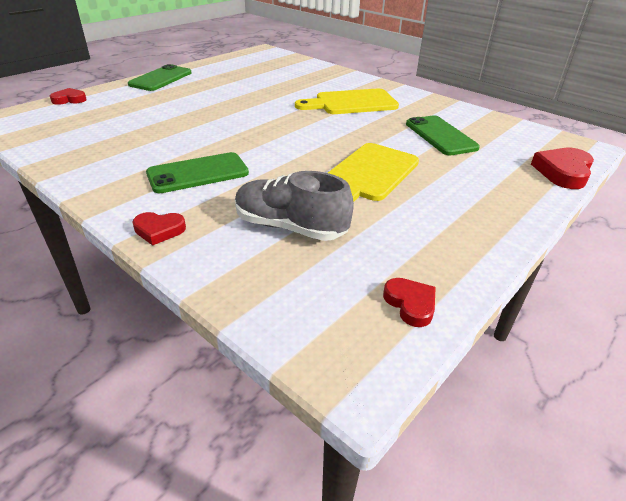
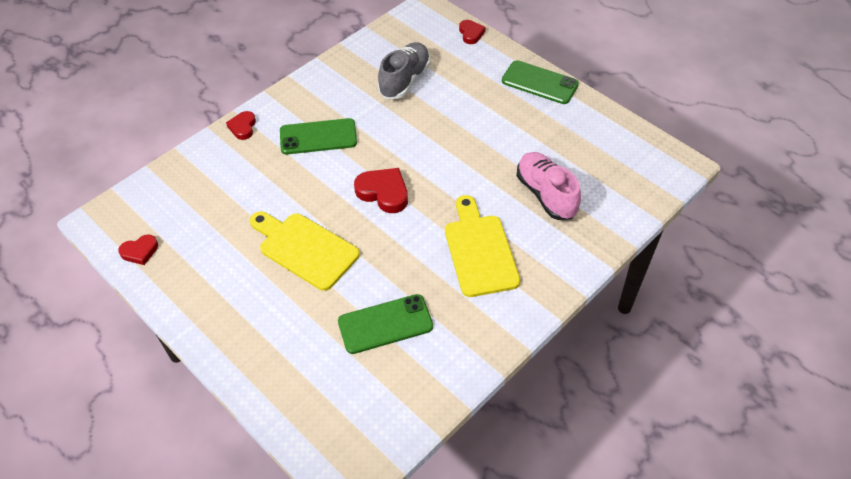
camera: 95 degrees right, 15 degrees up
(198, 173) = (318, 137): green phone -> green phone turned 75 degrees counterclockwise
(290, 227) = (233, 194): grey shoe -> grey shoe (405, 80)
(291, 82) = (546, 194): none -> pink shoe
(563, 172) = (291, 420): red heart -> red heart (383, 192)

